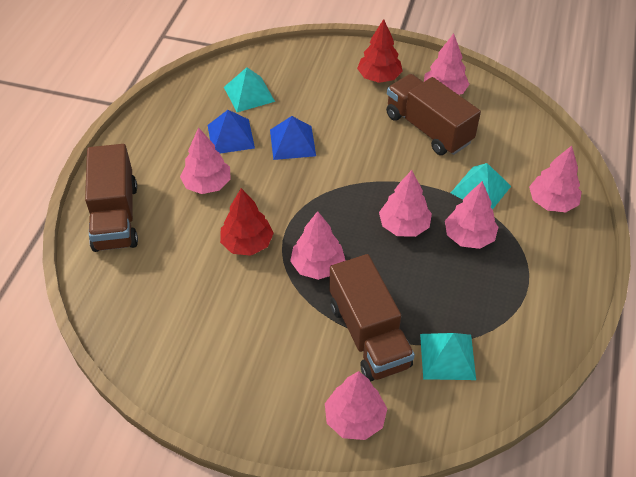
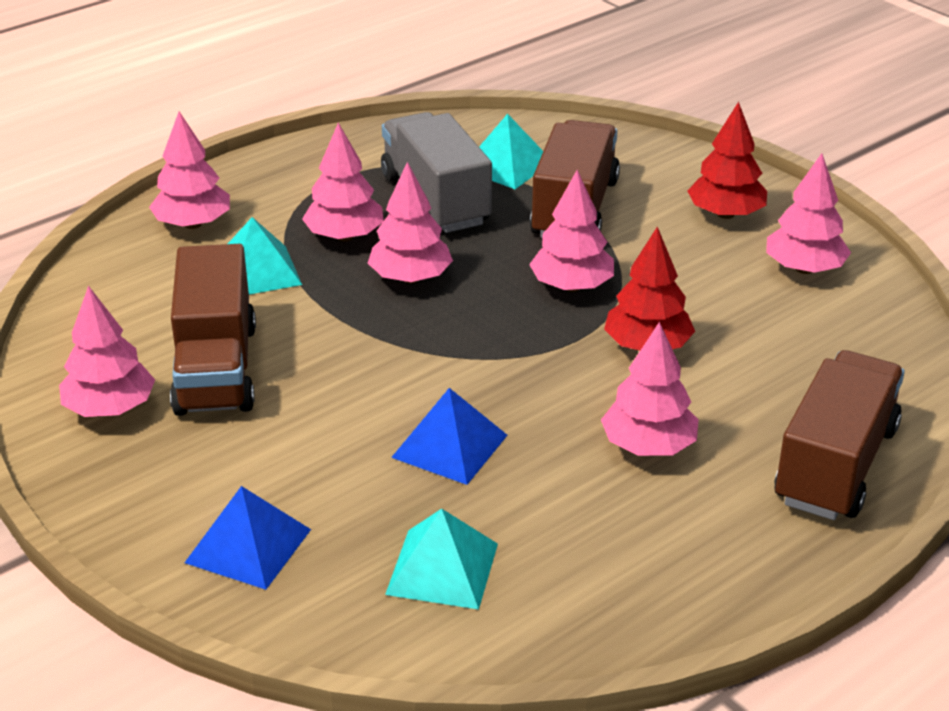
camera: 145 degrees left, 15 degrees down
(231, 136) = (546, 505): blue pyramid -> blue pyramid (248, 546)
(354, 419) = (656, 164): pink tree -> pink tree (804, 269)
(379, 77) = (176, 483): red tree -> red tree (725, 214)
(454, 295) = (435, 200): none -> grey truck

